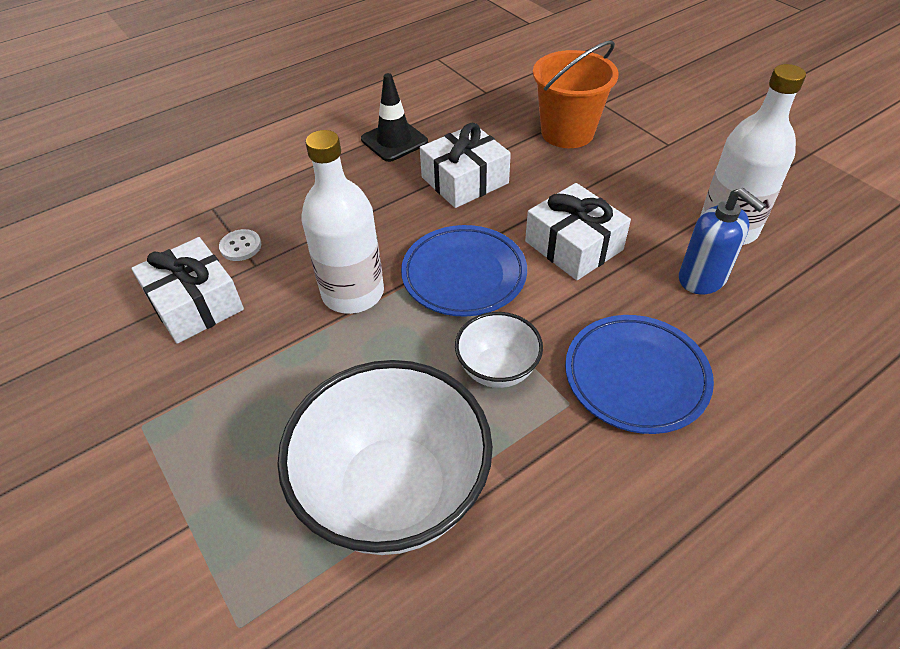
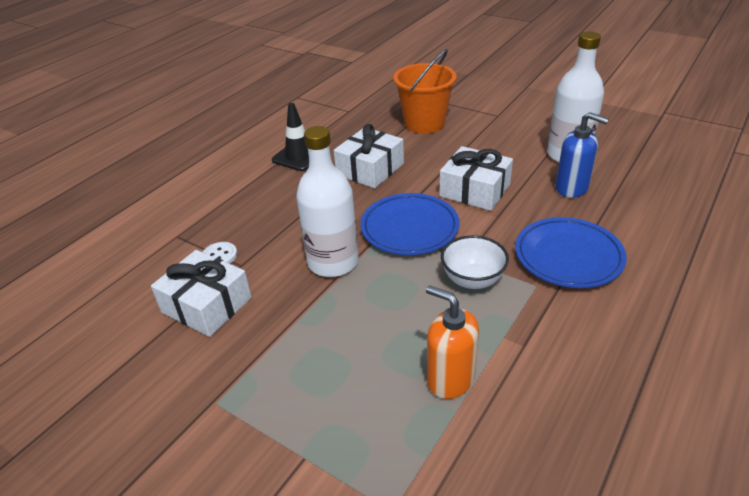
camera: 20 degrees left, 10 degrees down
(394, 491) = (450, 379): white bowl -> orange soap dispenser

